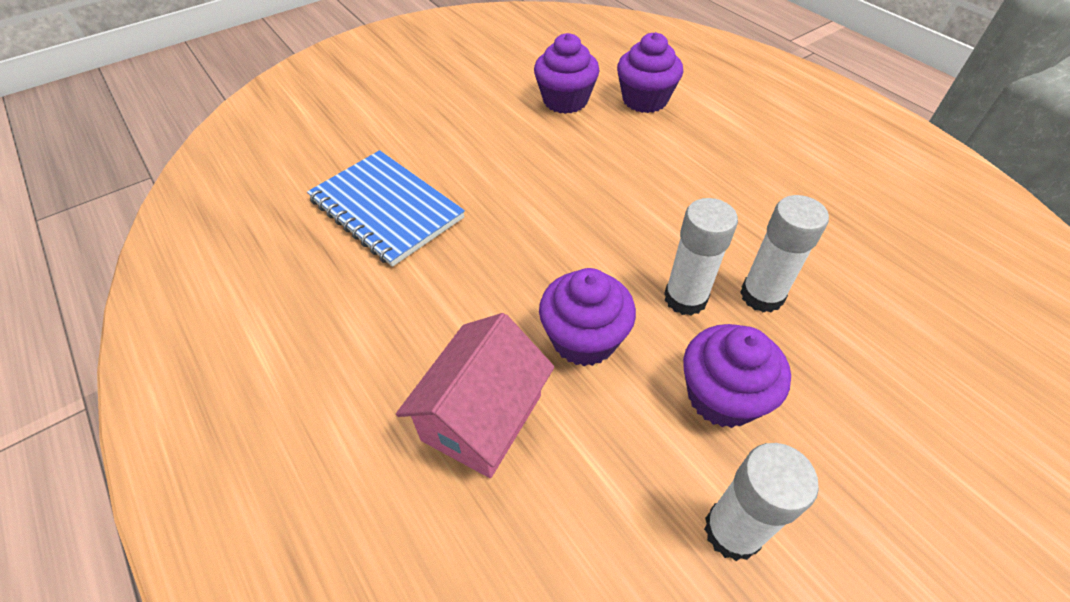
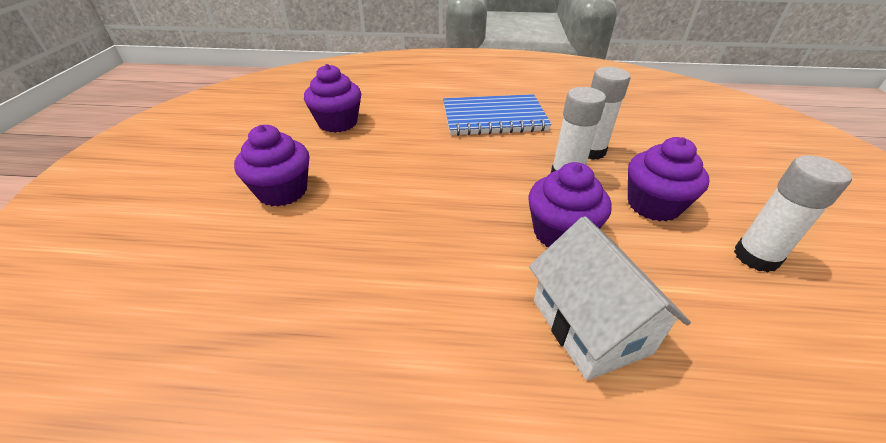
camera: 50 degrees left, 10 degrees down
(386, 209) = (305, 263): blue notebook -> blue notebook (494, 118)
(482, 417) = (590, 326): pink house -> white house
(645, 100) = (387, 99): purple cupcake -> purple cupcake (282, 191)

